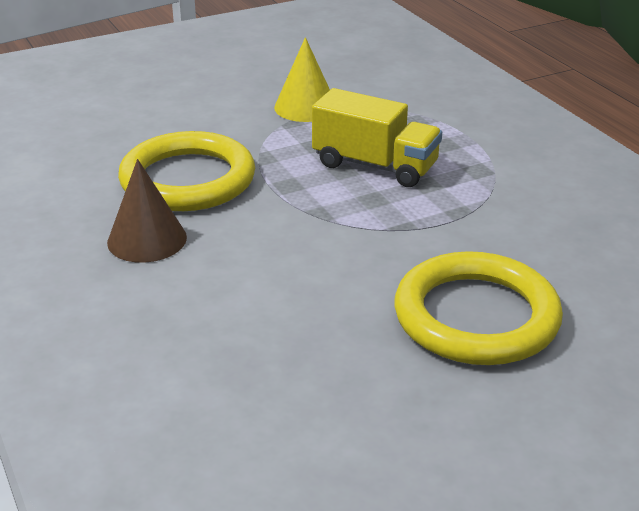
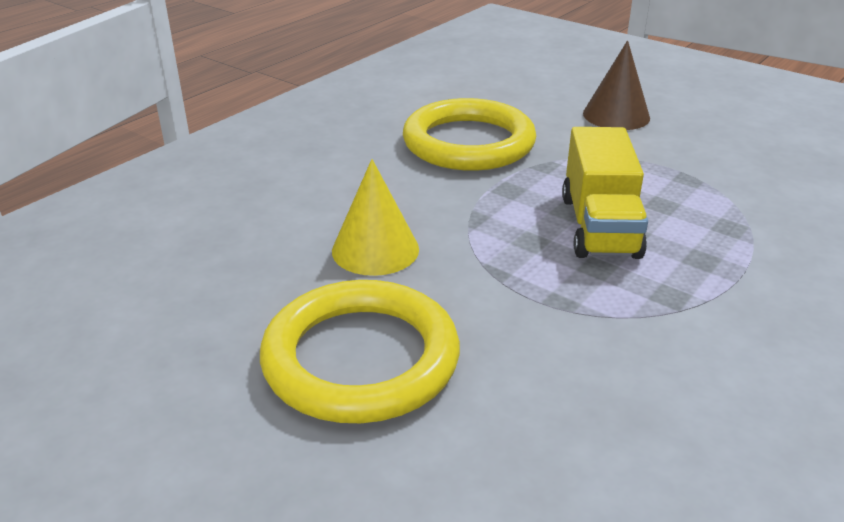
camera: 65 degrees right, 0 degrees up
(147, 239) = (361, 153): brown cone -> brown cone (616, 115)
(305, 107) = (669, 160): yellow cone -> yellow cone (375, 250)

